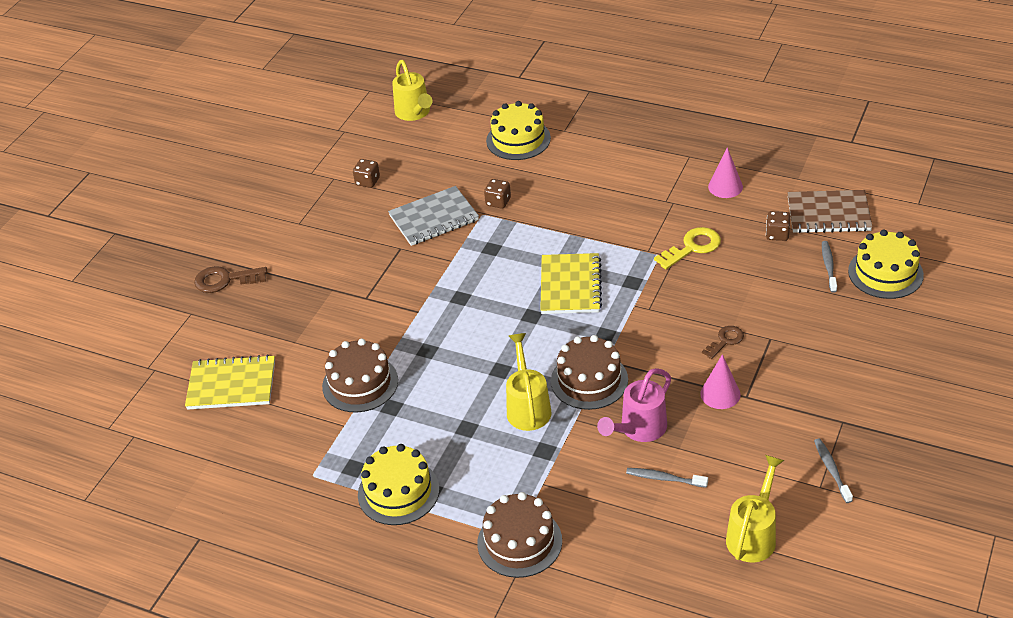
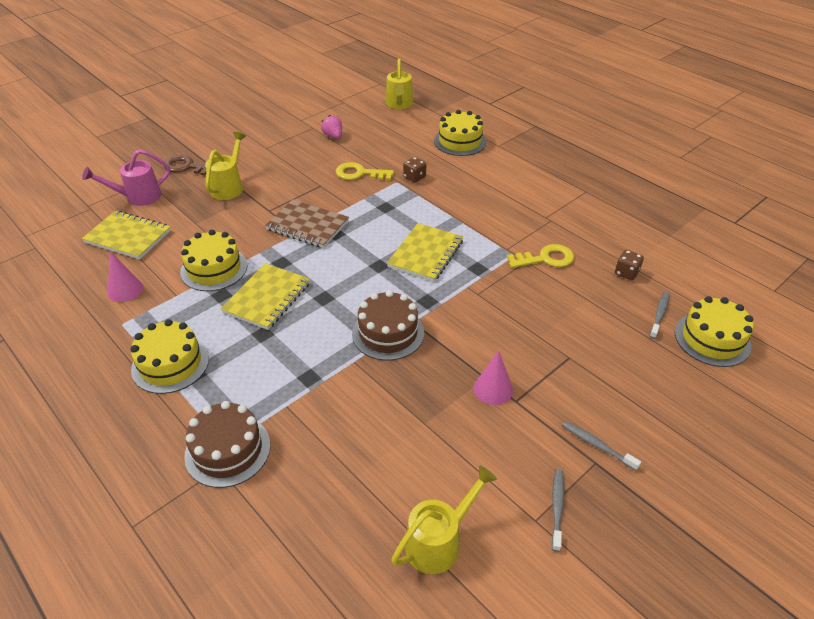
camera: 20 degrees right, 0 degrees up
(360, 383) = (214, 269): brown cake -> yellow cake
(367, 181) = (333, 136): brown dice -> pink strawberry
(434, 218) = (360, 173): grey notebook -> yellow key
(442, 392) = (267, 298): none -> yellow notebook
(527, 407) = (323, 335): yellow watering can -> yellow watering can (229, 187)
(639, 429) = (400, 392): pink watering can -> pink watering can (138, 197)
(664, 478) = (392, 446): grey toothbrush -> grey toothbrush (597, 445)
(725, 186) = (602, 222): pink cone -> pink cone (125, 290)
(725, 341) = (526, 344): brown key -> none
(828, 214) = (683, 272): brown notebook -> brown notebook (307, 226)

